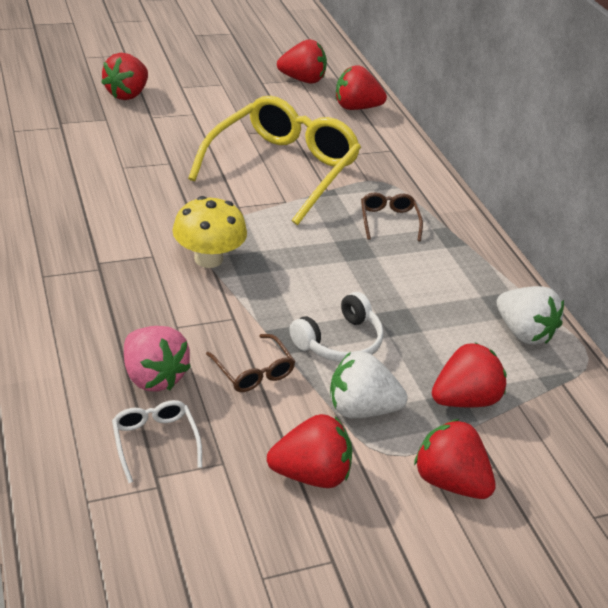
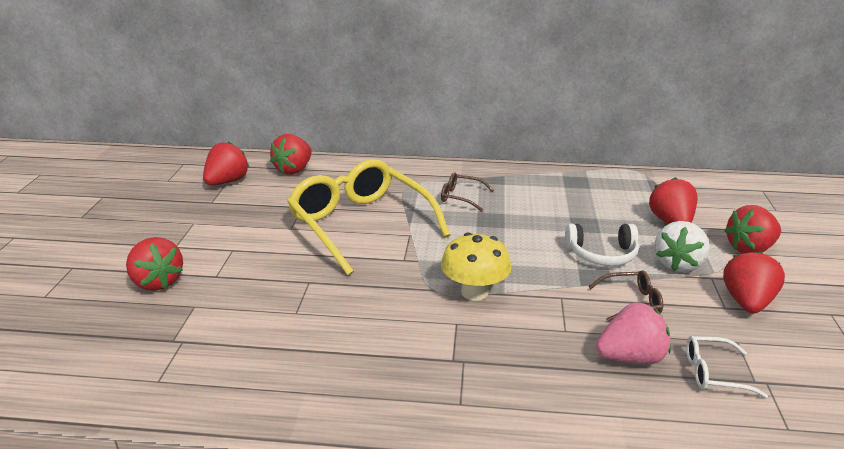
camera: 60 degrees left, 10 degrees down
(339, 341) = (602, 254): white headphones -> white headphones turned 105 degrees clockwise
(523, 332) = (606, 183): white strawberry -> none

